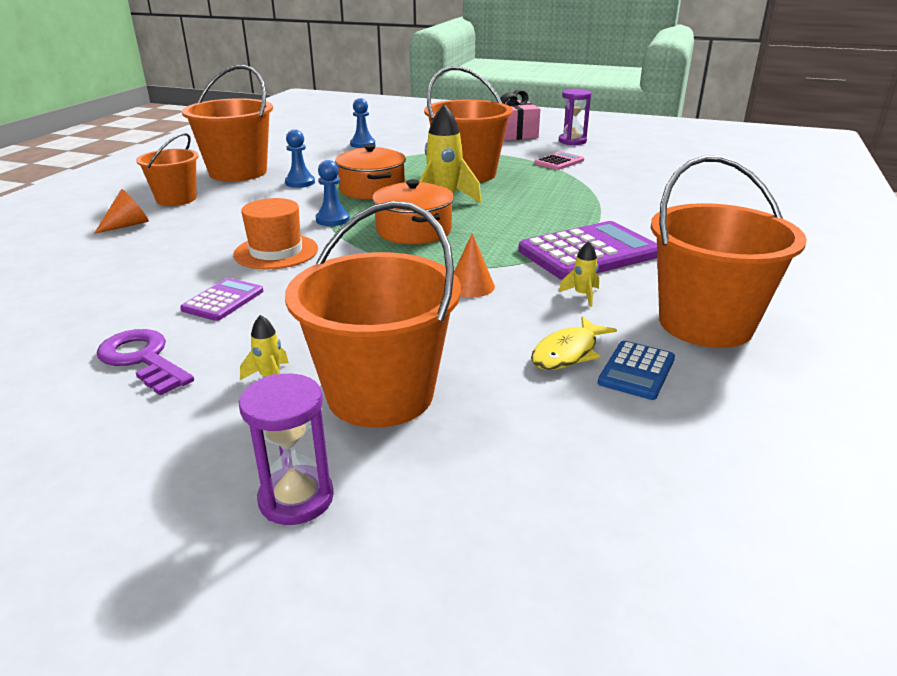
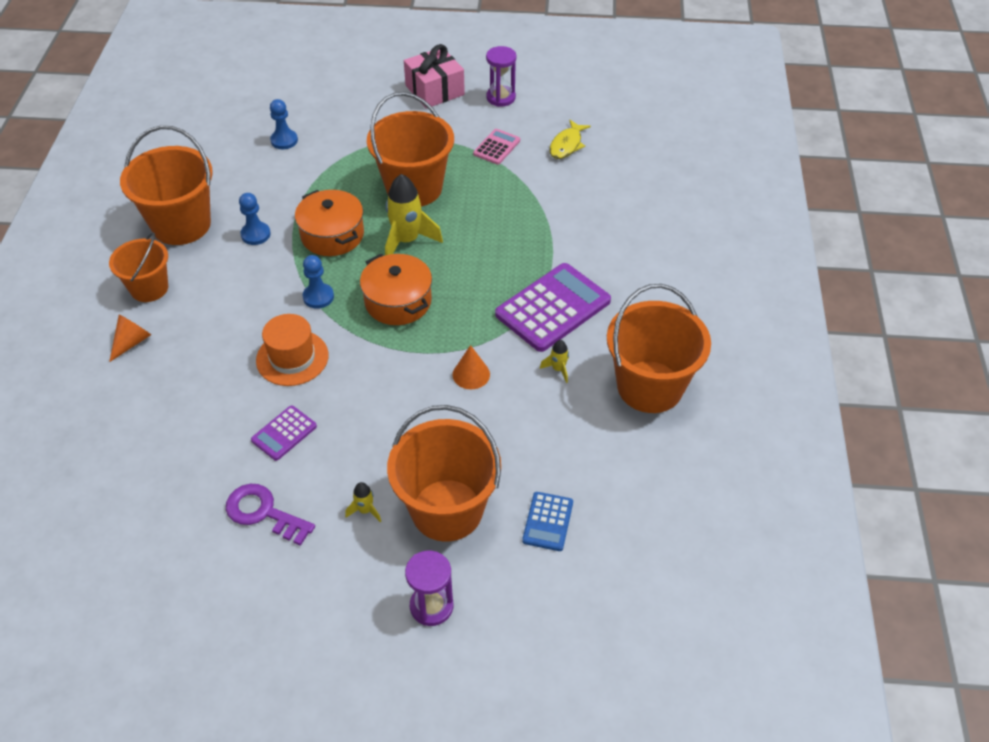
camera: 15 degrees left, 20 degrees up
(223, 300) = (284, 433): purple calculator -> purple calculator turned 150 degrees counterclockwise
(567, 352) = (560, 440): yellow fish -> yellow fish (567, 145)
(636, 371) = (608, 449): blue calculator -> blue calculator (547, 521)

